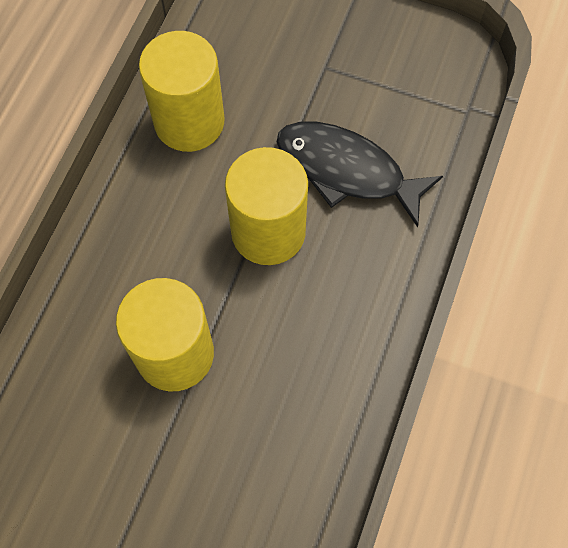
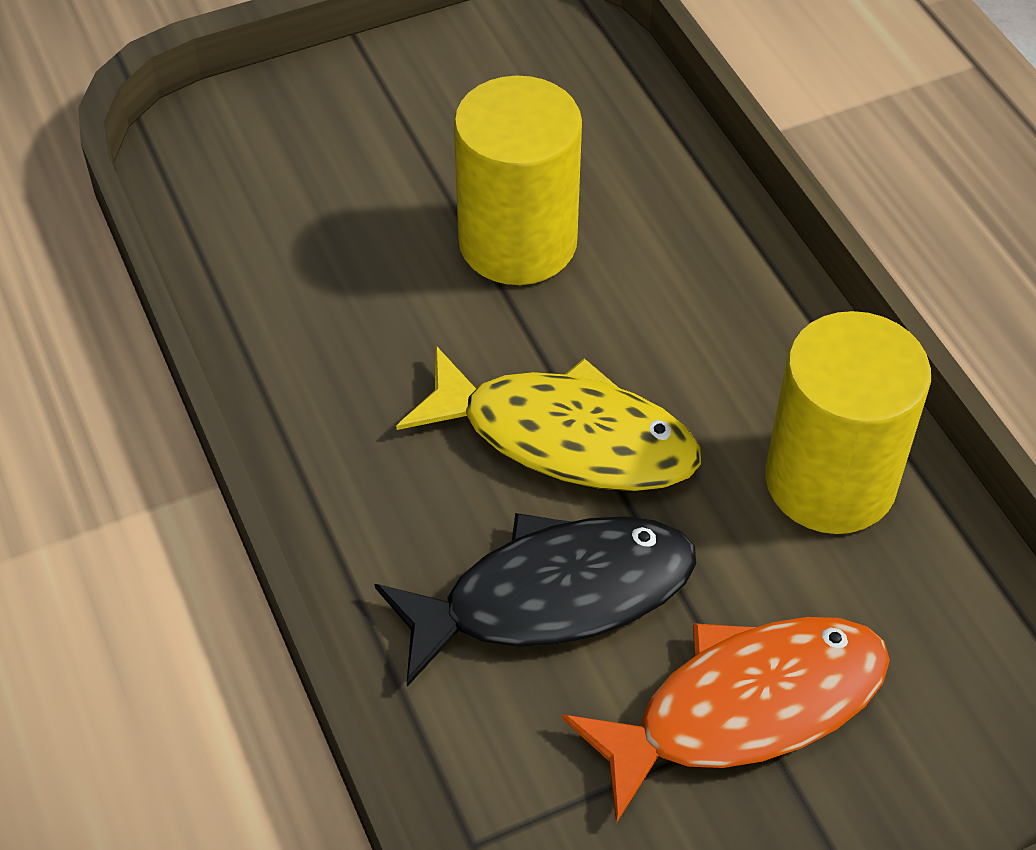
camera: 135 degrees right, 15 degrees down
(268, 232) = (565, 437): yellow cylinder -> yellow fish
(323, 74) = (745, 708): none -> orange fish

